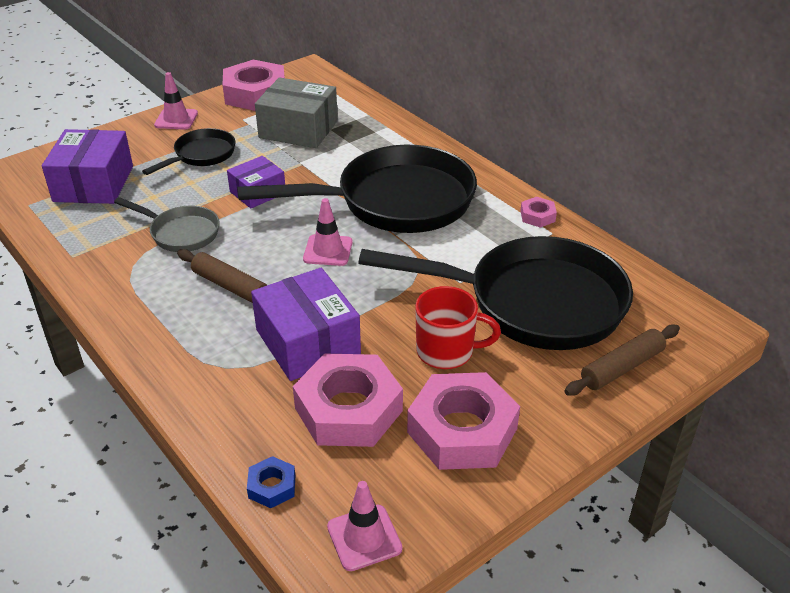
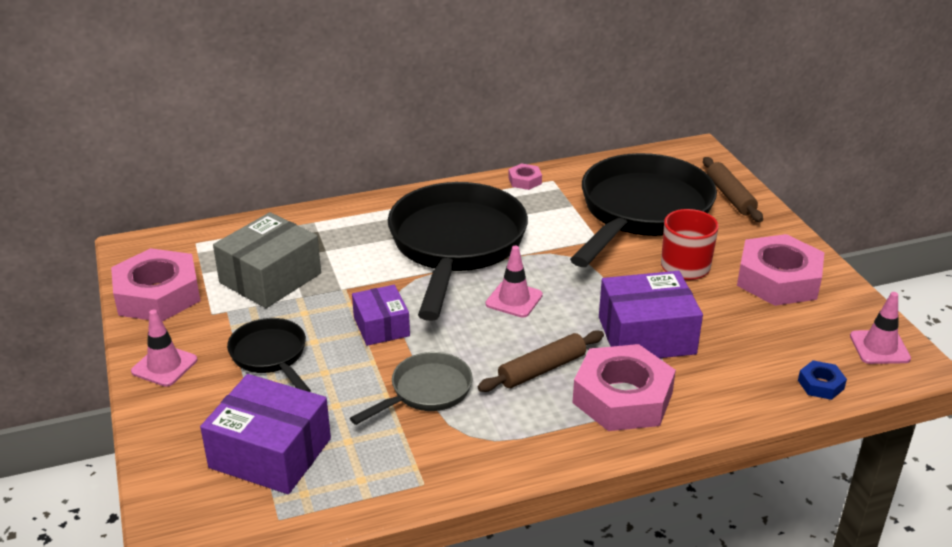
camera: 70 degrees left, 5 degrees down
(348, 409) = (741, 329): pink nut -> pink nut (622, 397)

